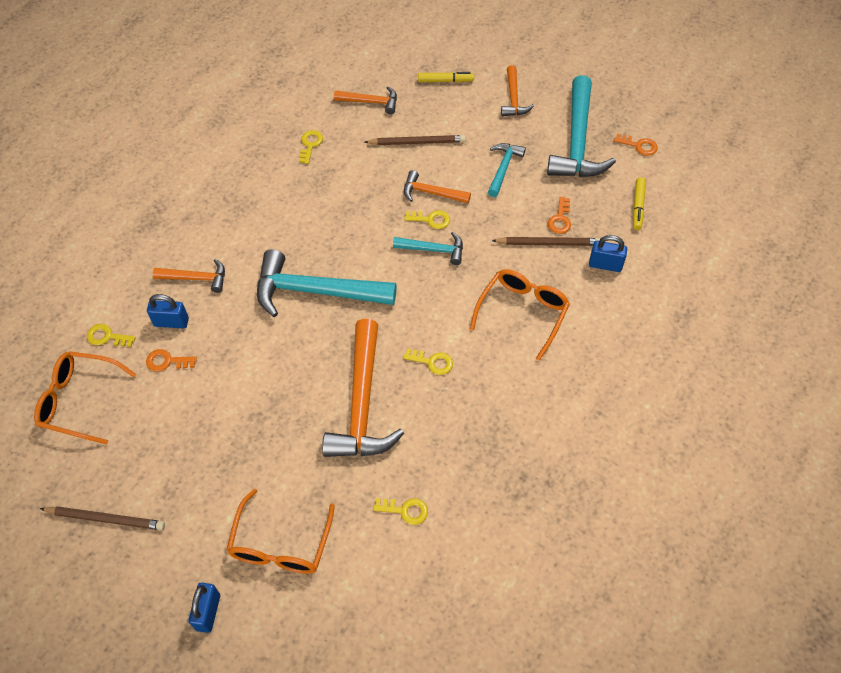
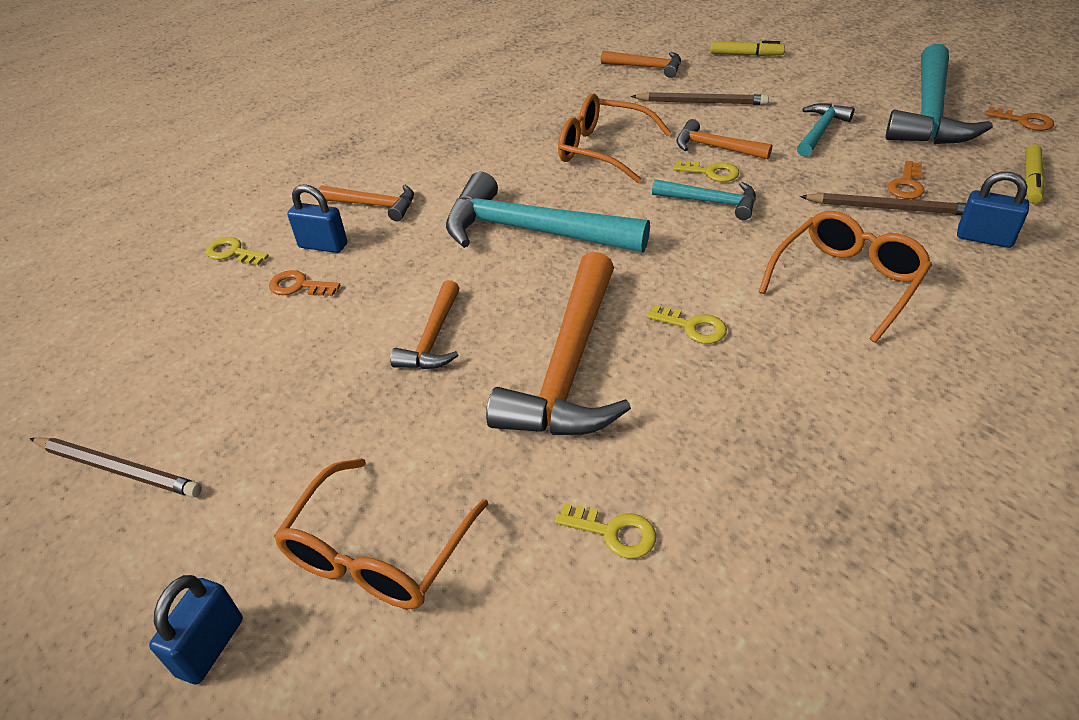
camera: 15 degrees right, 15 degrees down
(79, 400) = (160, 316): orange glasses -> orange glasses (602, 149)
(310, 145) = (561, 97): yellow key -> none
(513, 98) = (837, 72): orange hammer -> orange hammer (433, 338)

